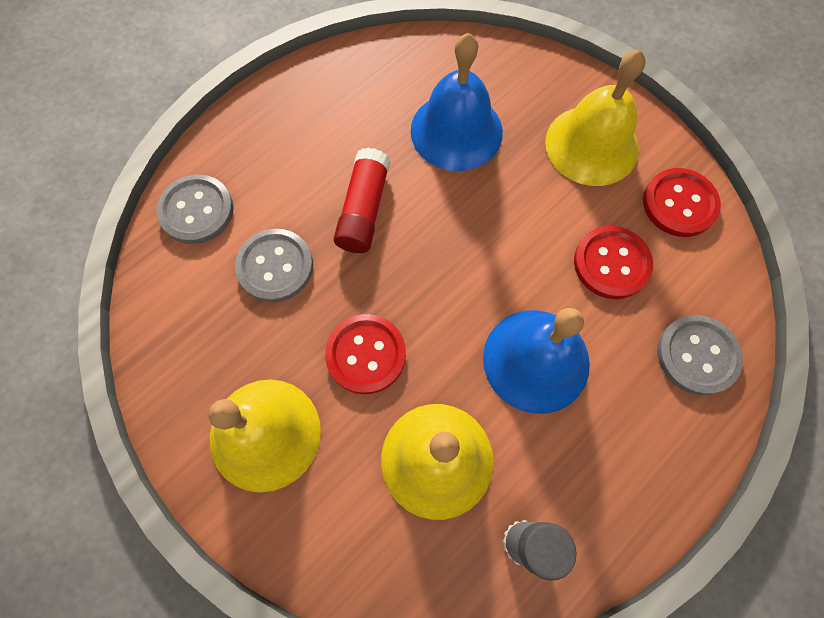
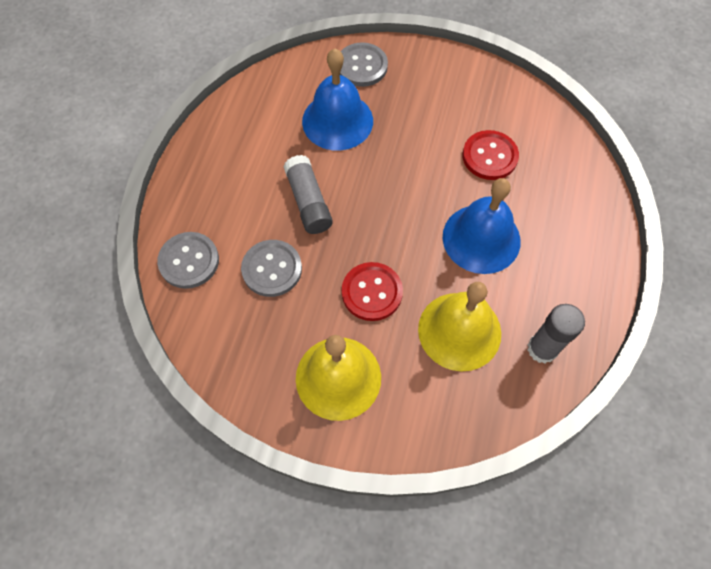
camera: 30 degrees left, 5 degrees down
(363, 209) = (308, 202): red glue stick -> grey glue stick
(592, 145) = (431, 89): yellow bell -> none
(679, 204) = (507, 100): red button -> none
(697, 355) = (573, 185): grey button -> grey button (362, 66)

